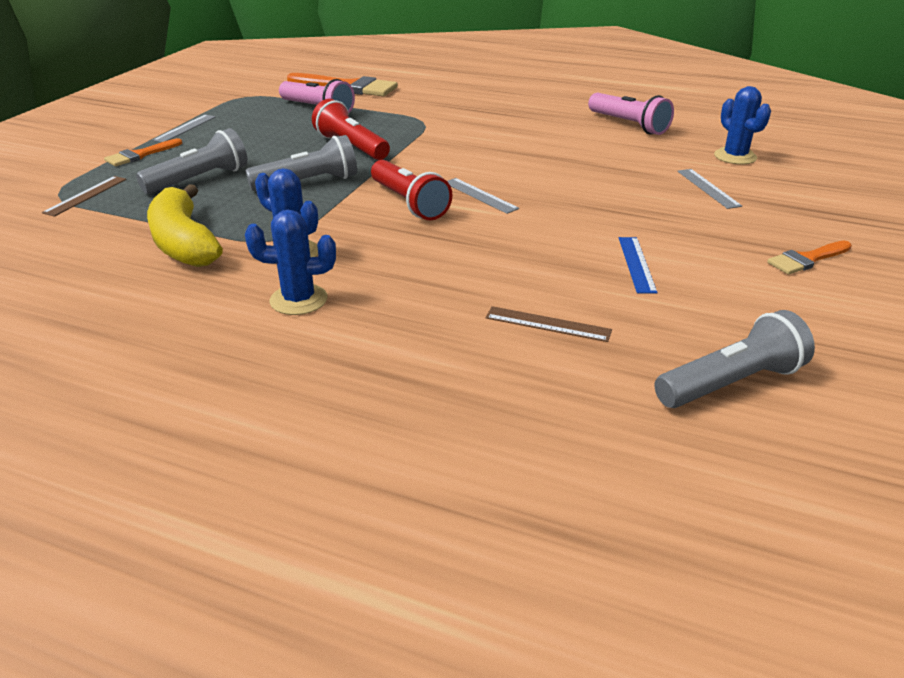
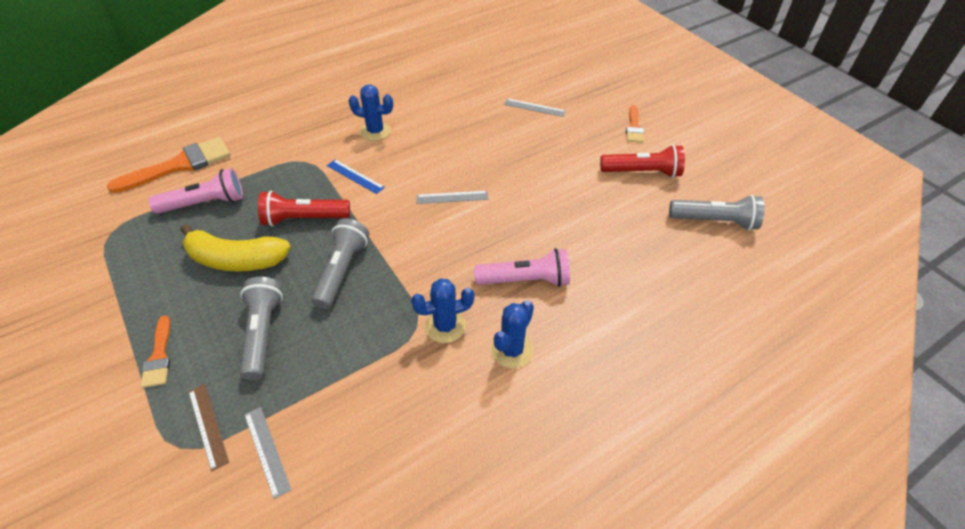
camera: 55 degrees left, 15 degrees up
(184, 243) = (371, 384): yellow banana -> yellow banana (236, 259)
(185, 128) = (134, 303): grey ruler -> grey ruler (266, 451)
(409, 203) = (429, 234): red flashlight -> red flashlight (642, 172)
(547, 324) = (623, 253): brown ruler -> none
(628, 125) = (423, 82): pink flashlight -> pink flashlight (525, 280)
(636, 264) = (591, 184): blue ruler -> blue ruler (355, 176)
(730, 383) = (714, 221): grey flashlight -> grey flashlight turned 90 degrees clockwise
(735, 157) = (509, 74): blue cactus -> blue cactus (375, 131)

